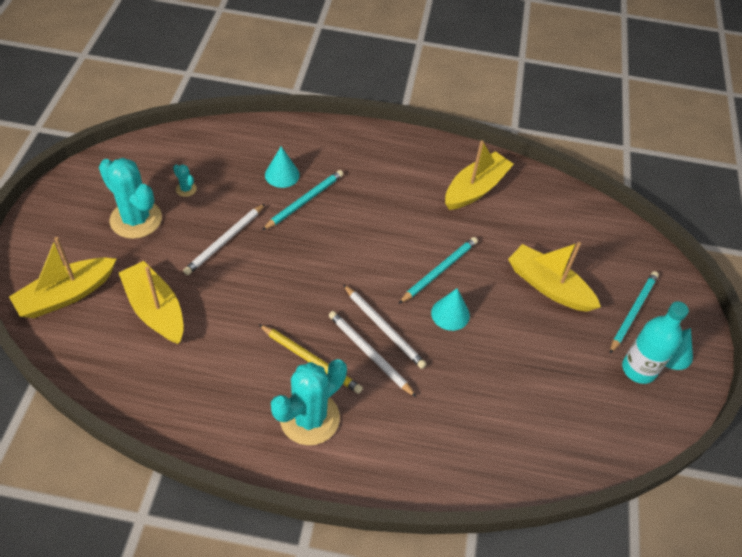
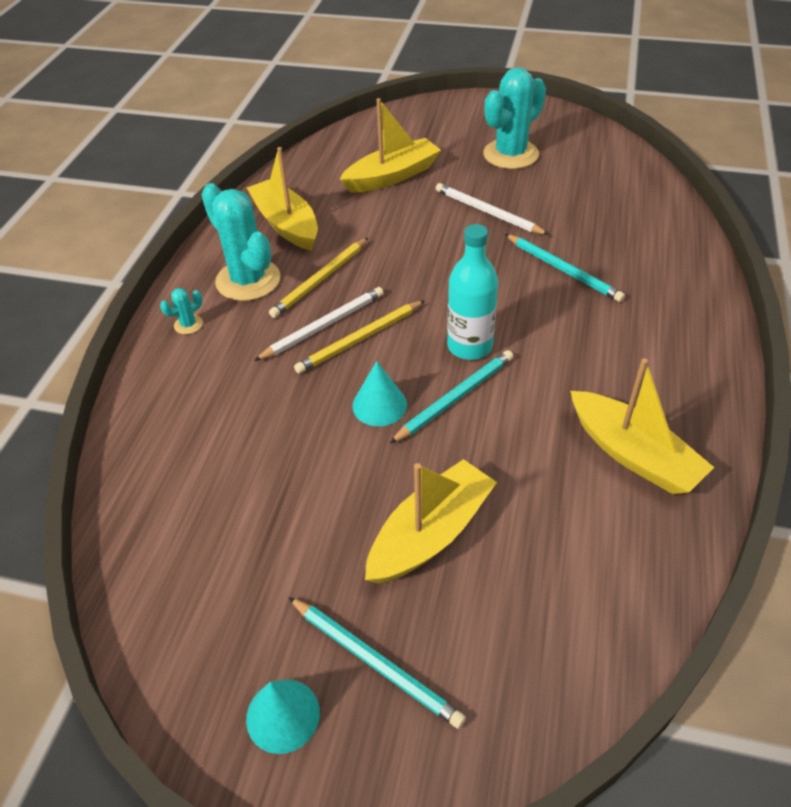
camera: 100 degrees right, 5 degrees down
(66, 295) = (410, 128): yellow boat -> yellow boat (286, 224)
(186, 189) = (562, 181): turquoise cactus -> turquoise cactus (188, 324)
(282, 175) = (606, 250): turquoise cone -> none
(384, 328) = (360, 339): white pencil -> yellow pencil
(439, 271) = (455, 398): turquoise pencil -> turquoise pencil turned 90 degrees counterclockwise
(638, 369) = (257, 644): turquoise bottle -> turquoise bottle (469, 346)

